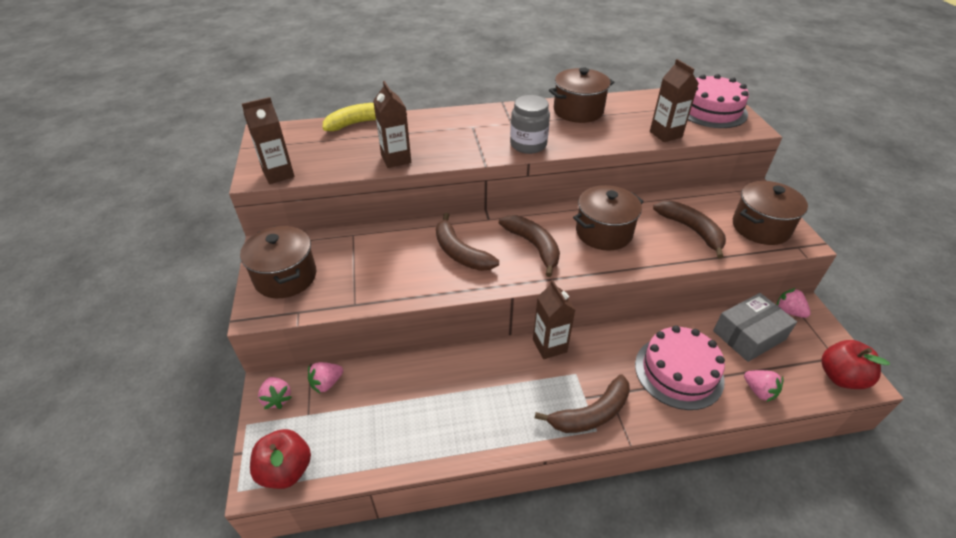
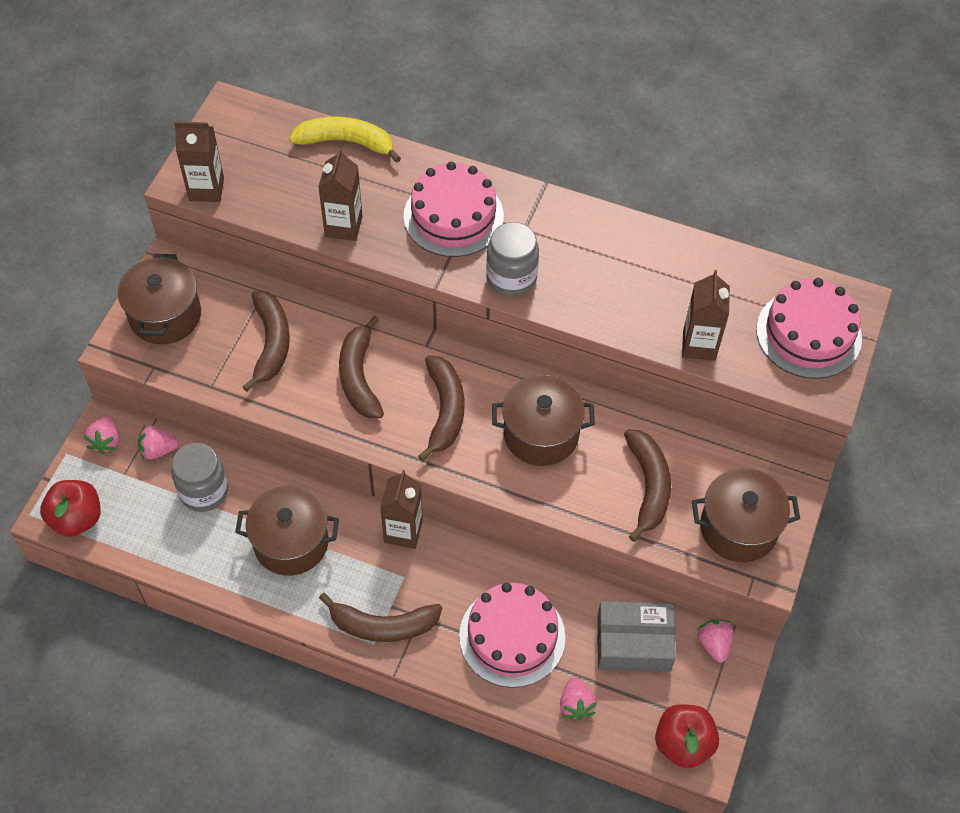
camera: 30 degrees right, 15 degrees up
(381, 260) = (271, 343): none -> brown banana
(384, 393) = (204, 491): none -> grey jar
(463, 131) = (453, 216): none -> pink cake
(578, 111) = (627, 248): brown pot -> brown pot (291, 542)

